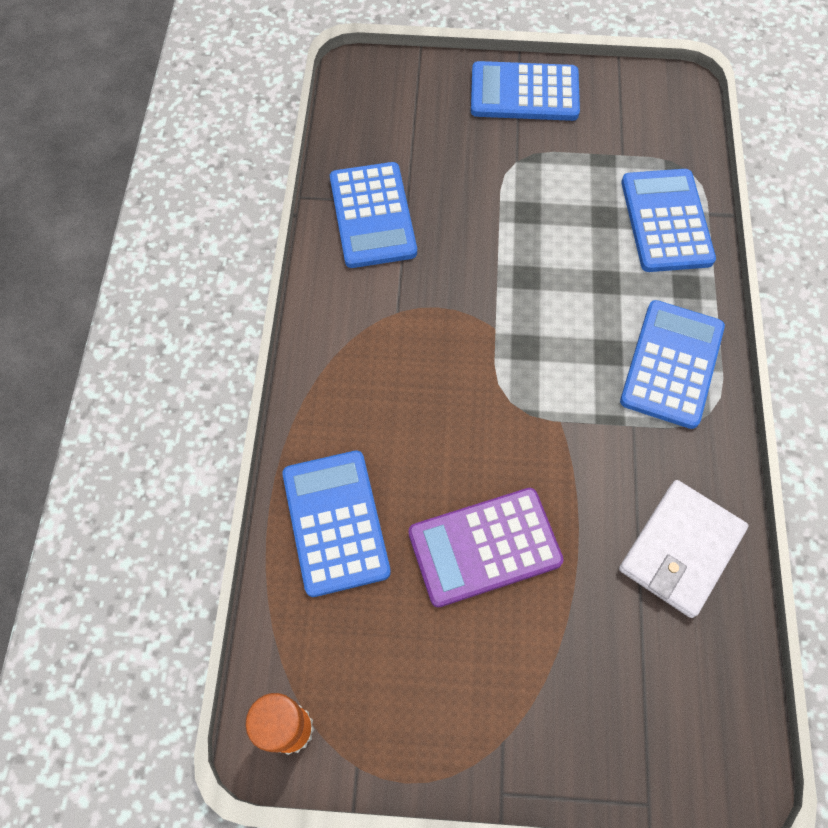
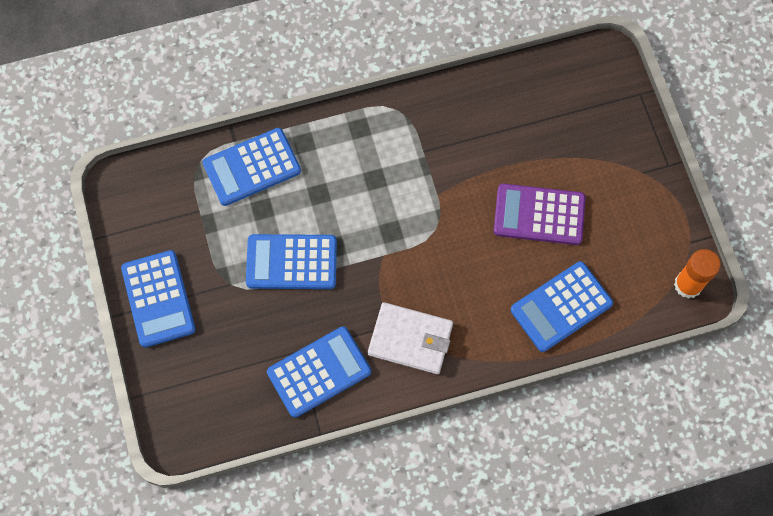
camera: 110 degrees left, 5 degrees up
(484, 547) = (539, 215): purple calculator -> purple calculator turned 135 degrees clockwise
(672, 364) = (369, 139): blue calculator -> blue calculator (291, 262)
(680, 550) = (494, 107): white wallet -> white wallet (410, 339)

